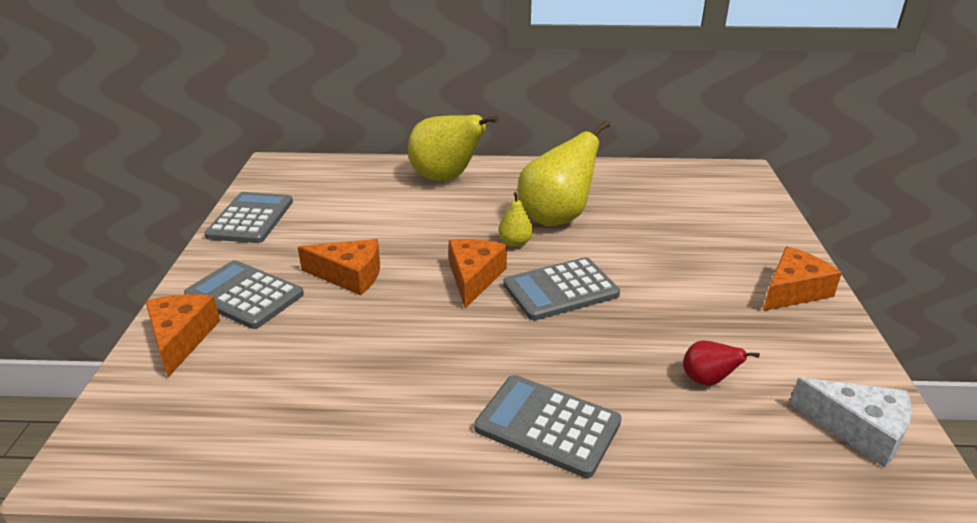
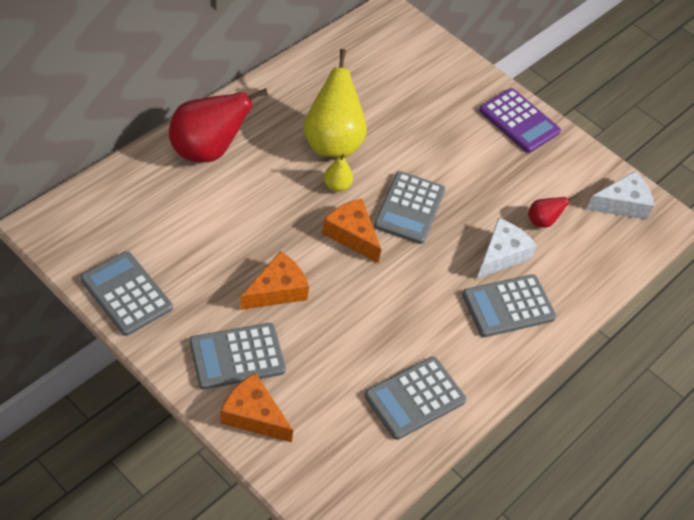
camera: 55 degrees left, 20 degrees up
(319, 429) = (414, 398): none -> grey calculator
(446, 179) = (207, 150): yellow pear -> red pear
(609, 378) = (501, 255): none -> white cheese
(793, 291) = (519, 121): orange cheese -> purple calculator

